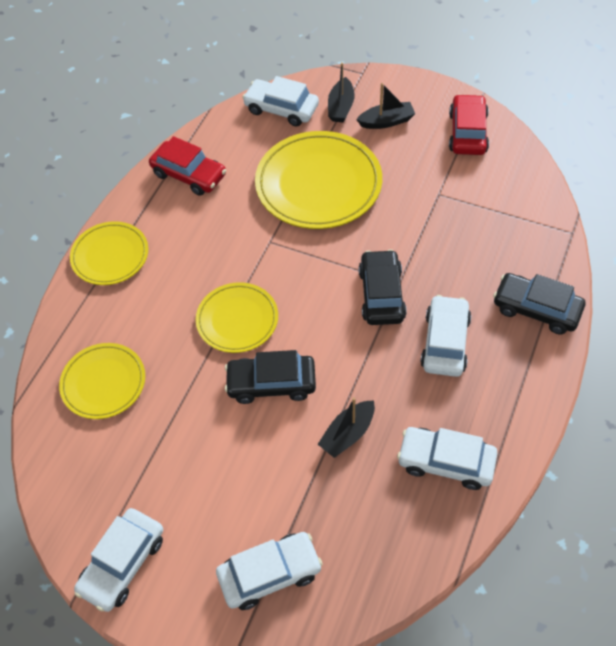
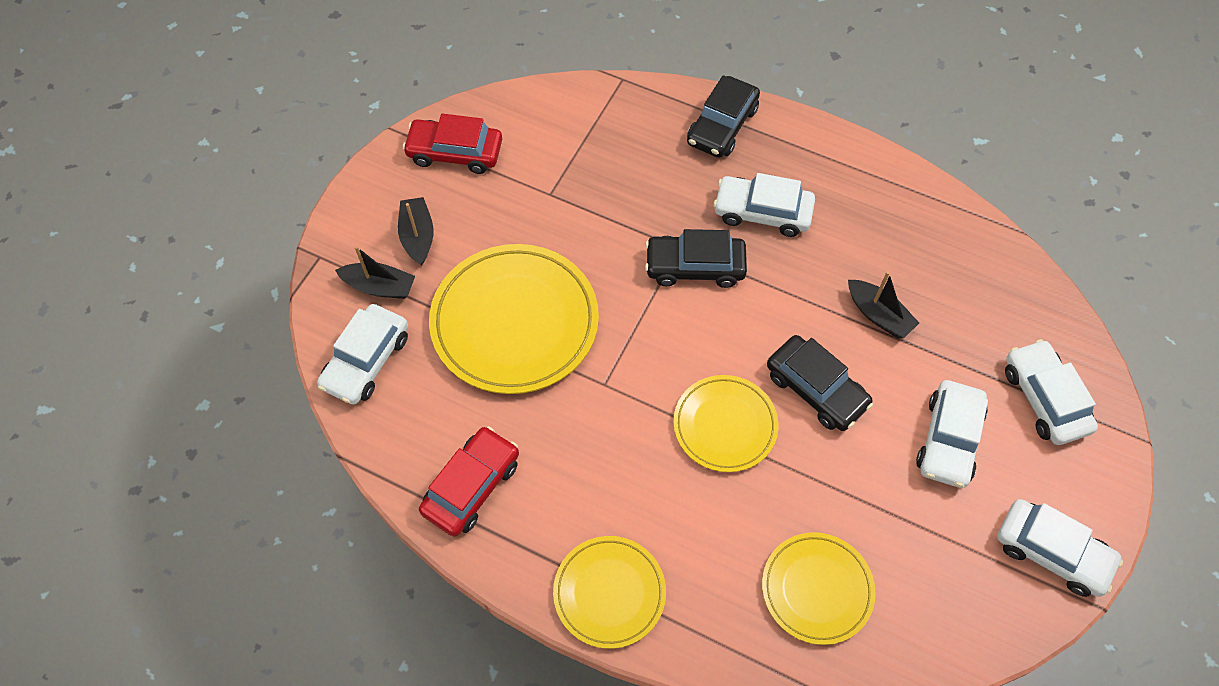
camera: 90 degrees left, 5 degrees up
(271, 383) = (816, 389): black car -> black car turned 45 degrees counterclockwise
(446, 462) = (907, 228): white car -> white car (949, 440)

